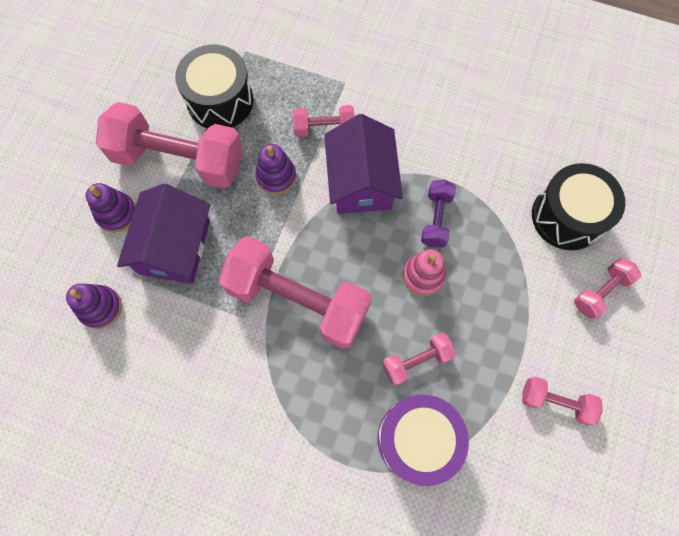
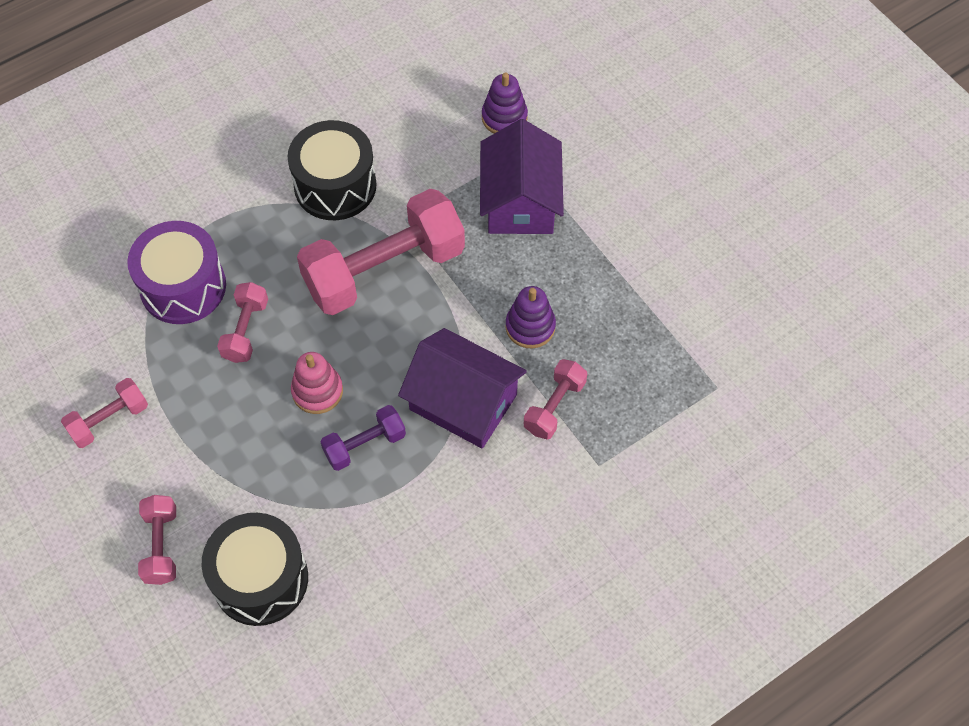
camera: 125 degrees right, 10 degrees down
(117, 213) = (593, 172): purple stacking toy -> none
(175, 247) = (520, 201): purple house -> purple house turned 45 degrees clockwise
(179, 160) = (616, 251): pink dumbbell -> none
(220, 101) = (664, 326): black drum -> black drum (335, 185)
(436, 219) = (364, 445): purple dumbbell -> purple dumbbell turned 75 degrees counterclockwise

